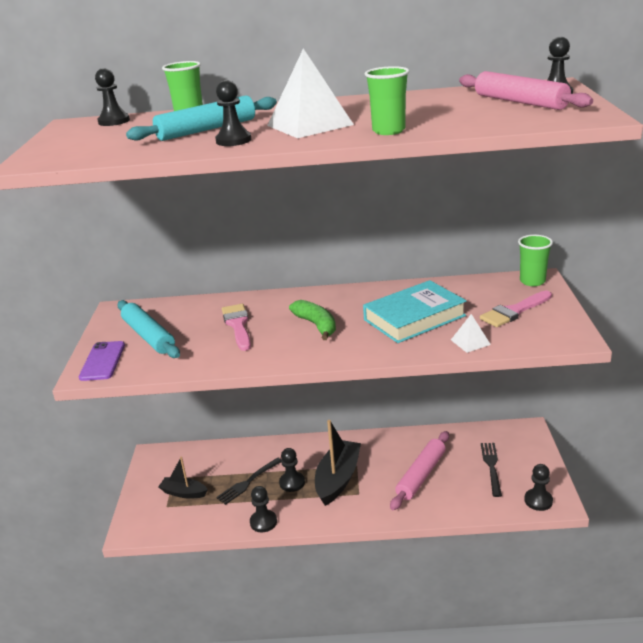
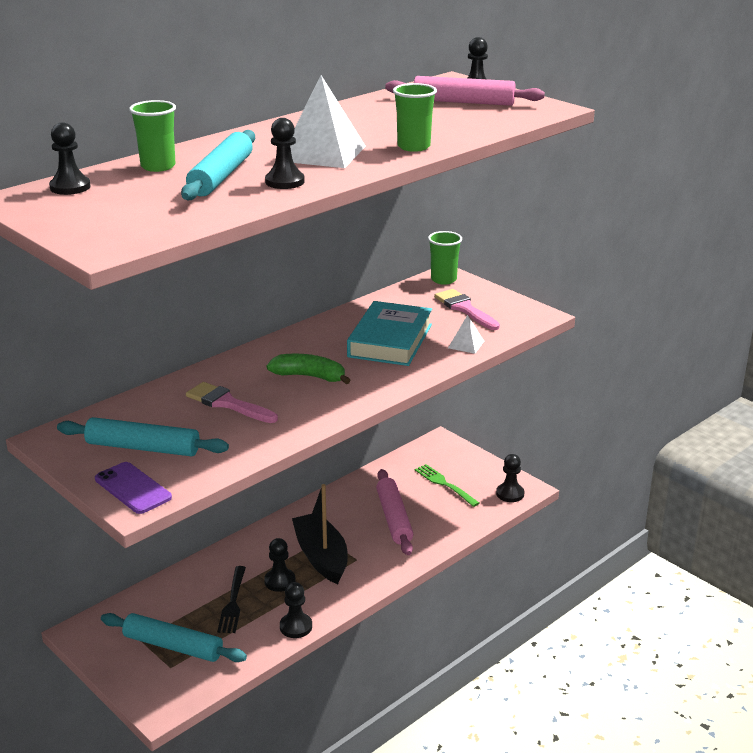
camera: 45 degrees left, 0 degrees up
(184, 493) = (173, 646): black boat -> turquoise rolling pin
(491, 467) = (445, 484): black fork -> green fork
(514, 311) = (464, 309): pink brush -> pink brush turned 135 degrees clockwise

